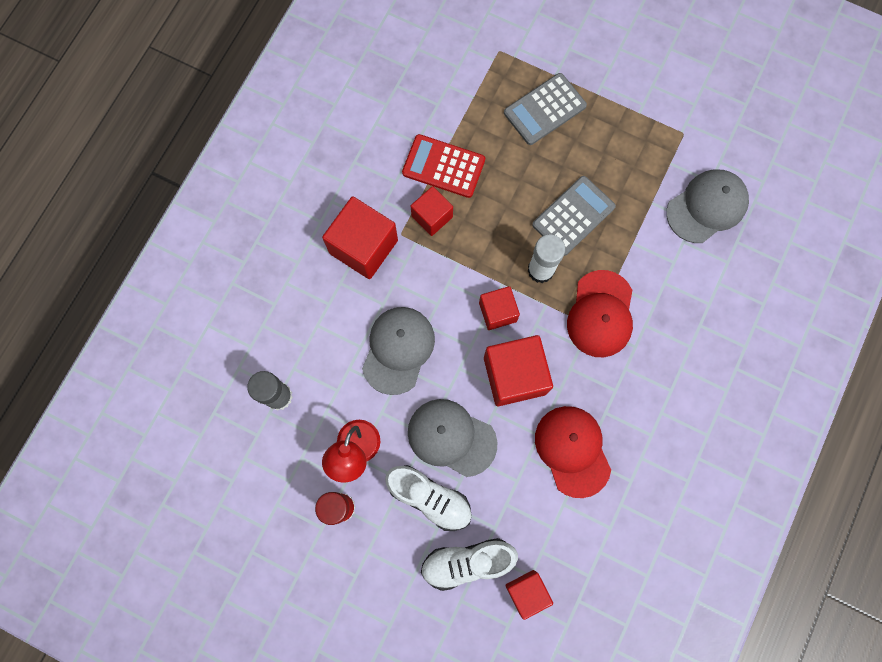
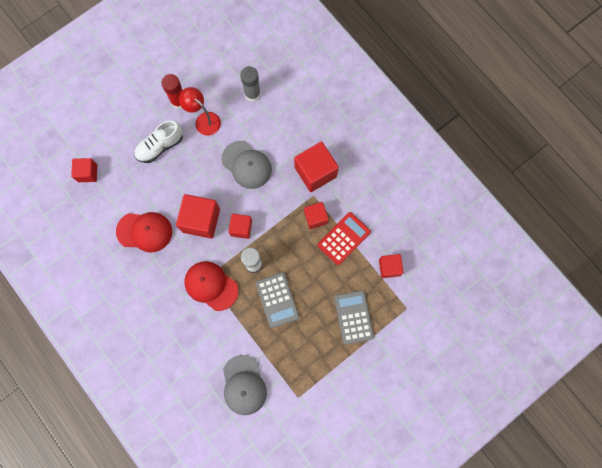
camera: 115 degrees right, 0 degrees up
(451, 437) = (185, 171): grey cap -> none
(455, 92) = (389, 267): none -> red cube
(467, 562) = (118, 150): white shoe -> none

